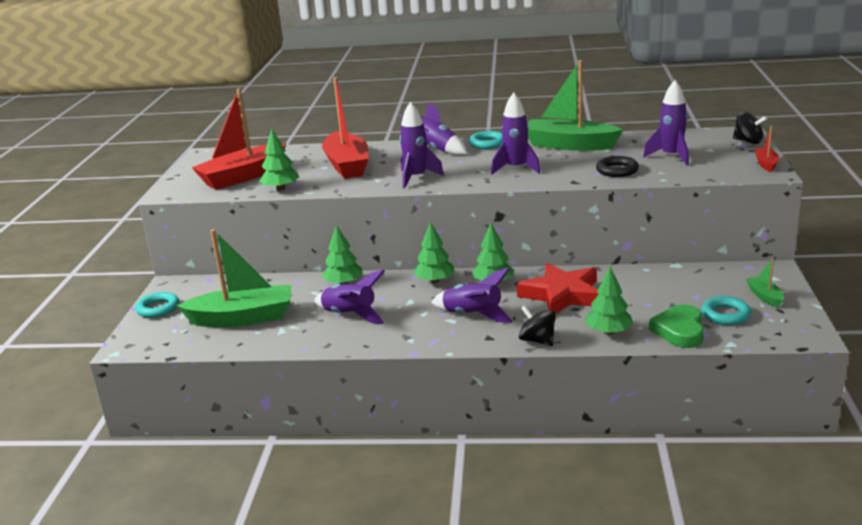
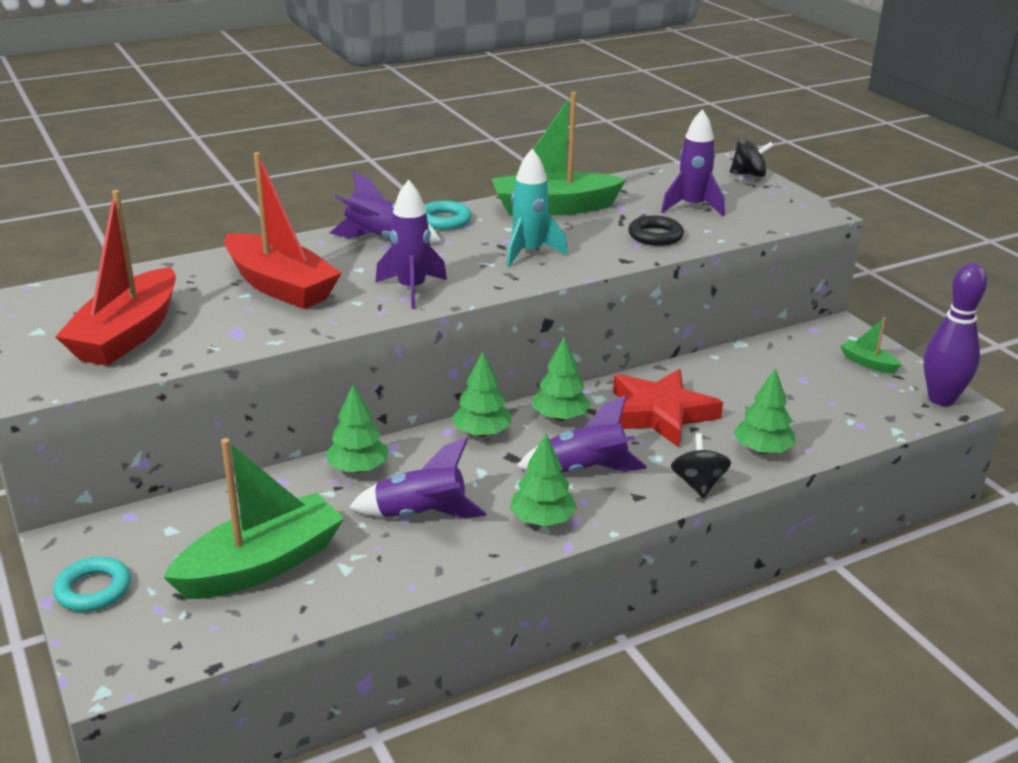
camera: 35 degrees left, 5 degrees up
(281, 189) = (221, 344): green tree -> green tree (542, 520)
(516, 169) = (529, 253): purple rocket -> turquoise rocket
(537, 340) = (698, 484): black spinning top -> black spinning top turned 75 degrees clockwise
(679, 330) = (832, 428): green heart -> none
(725, 315) = (854, 395): turquoise ring -> none
(766, 164) = (802, 202): red boat -> none
(798, 332) = (941, 399): none -> purple bowling pin

